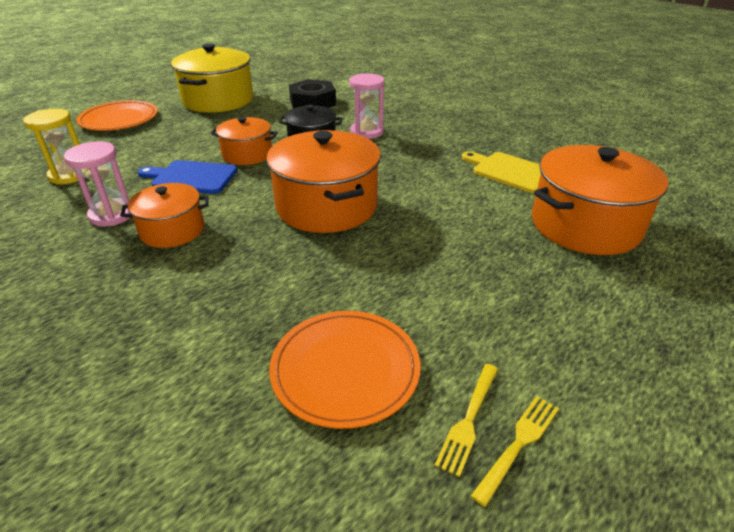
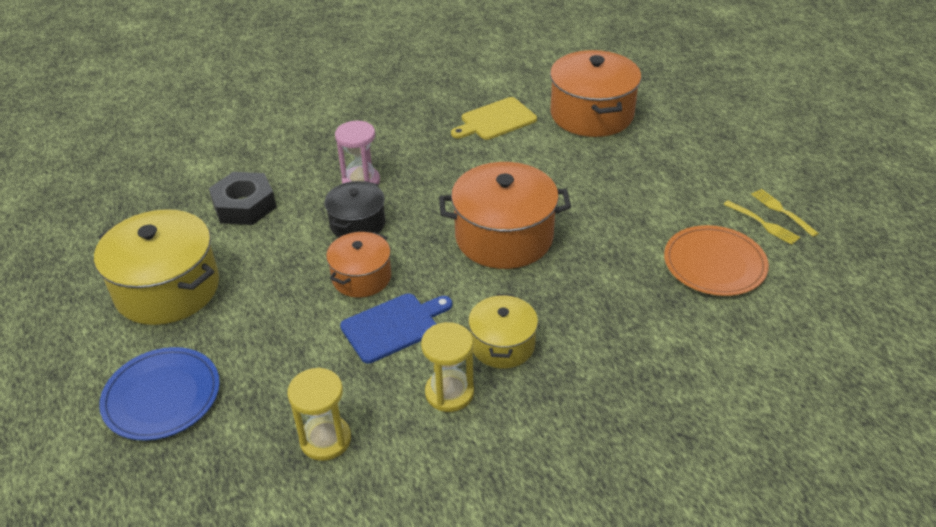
camera: 70 degrees left, 5 degrees up
(112, 215) = (449, 392): pink hourglass -> yellow hourglass
(119, 119) = (162, 396): orange plate -> blue plate
(172, 230) = (502, 345): orange pot -> yellow pot
(191, 177) = (394, 326): blue cutting board -> blue cutting board turned 150 degrees counterclockwise

